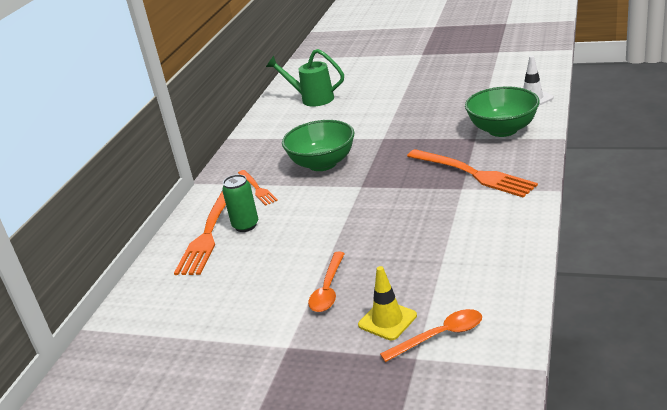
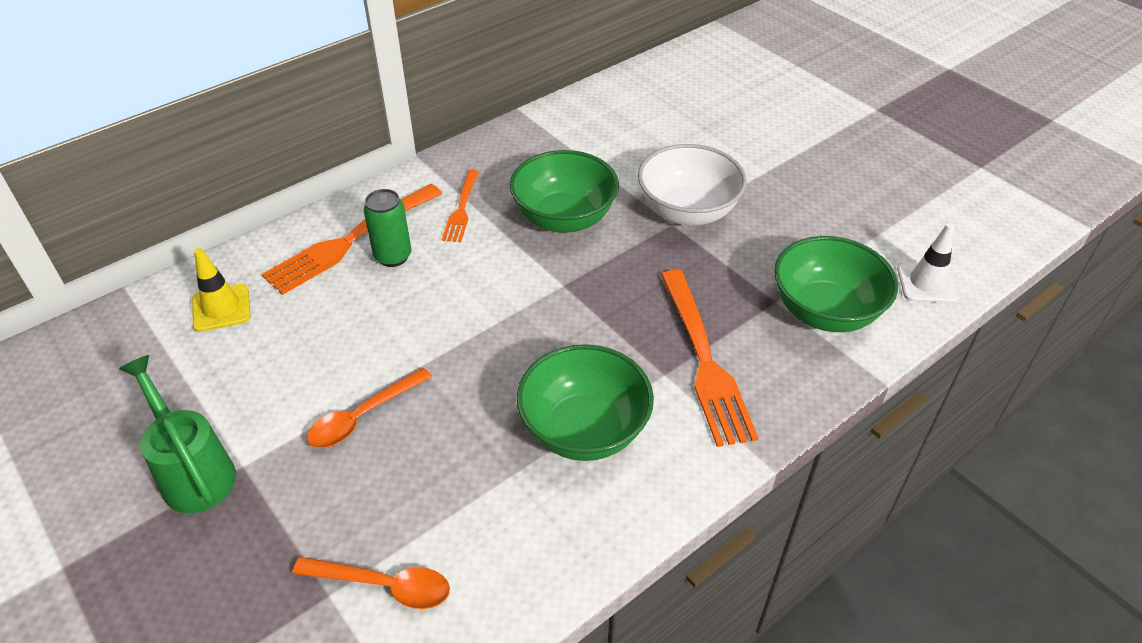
camera: 30 degrees right, 15 degrees up
(312, 99) = (666, 104): green watering can -> green watering can (194, 471)
(384, 130) = (687, 211): none -> white bowl
(387, 320) = (364, 513): yellow traffic cone -> yellow traffic cone (221, 308)
(453, 227) = (584, 430): none -> green bowl

